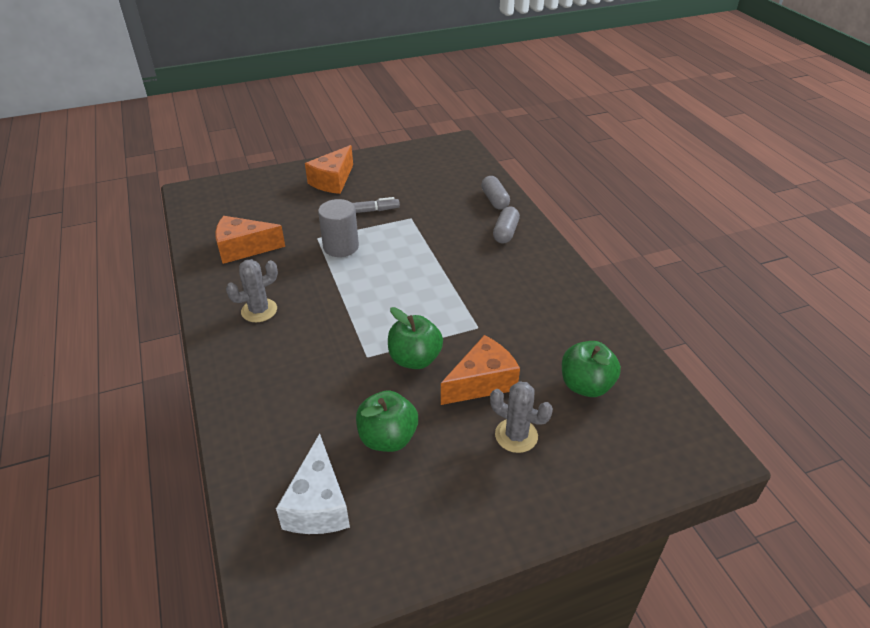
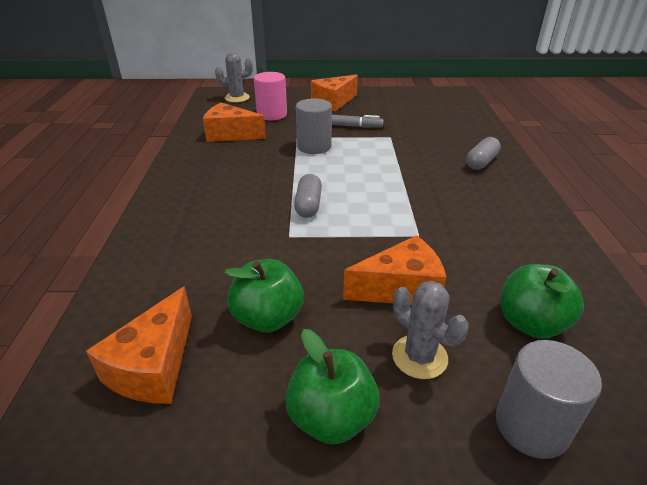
camera: 20 degrees right, 5 degrees down
(259, 310) = (213, 179): grey cactus -> grey cactus (237, 98)
(274, 212) = (272, 115): none -> pink cylinder
(318, 504) = (154, 366): white cheese -> orange cheese
(415, 359) = (336, 249): green apple -> green apple (331, 417)
(494, 200) = (479, 136): grey capsule -> grey capsule (308, 205)
(604, 462) = (531, 426): none -> grey cylinder

